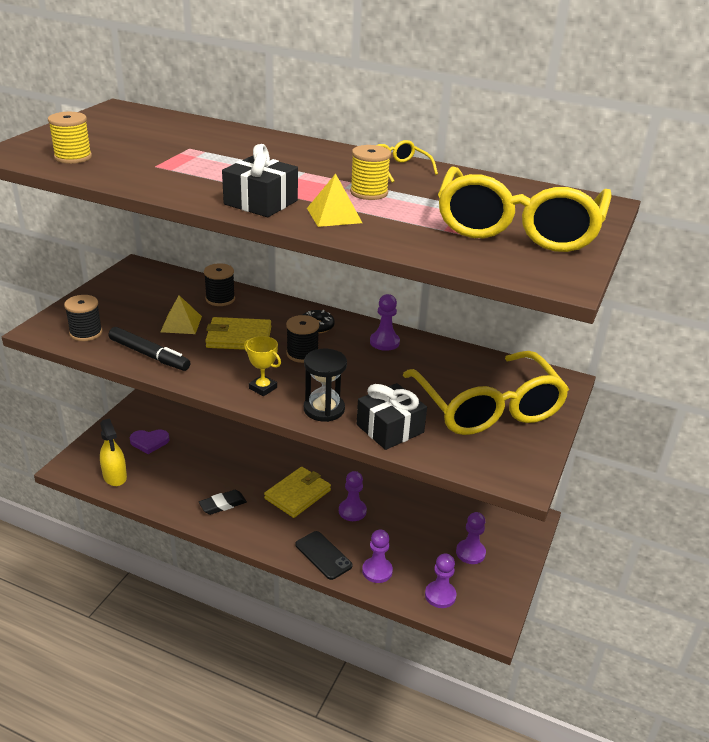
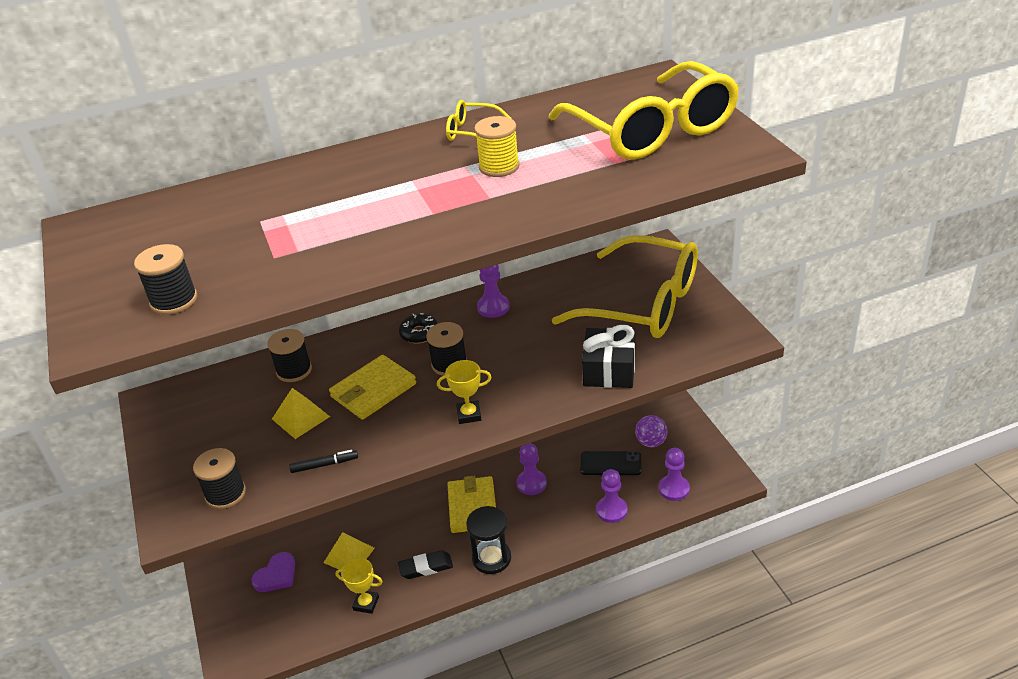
camera: 40 degrees left, 5 degrees up
(73, 157) = (174, 300): yellow spool -> black spool
(115, 476) = (293, 630): yellow spray bottle -> none
(149, 355) = (324, 465): black marker -> black marker, size x0.56
(165, 495) = (366, 603): none -> yellow trophy
(222, 505) = (426, 567): black eraser -> black eraser turned 60 degrees clockwise
(261, 202) = (443, 229): black gift -> none
(323, 555) = (560, 534): black phone -> black phone (610, 463)
(324, 409) = (541, 393): black hourglass -> black hourglass (491, 558)
(334, 215) = (519, 202): yellow pyramid -> yellow pyramid (349, 555)
(470, 553) = (651, 442): purple pawn -> purple ball

